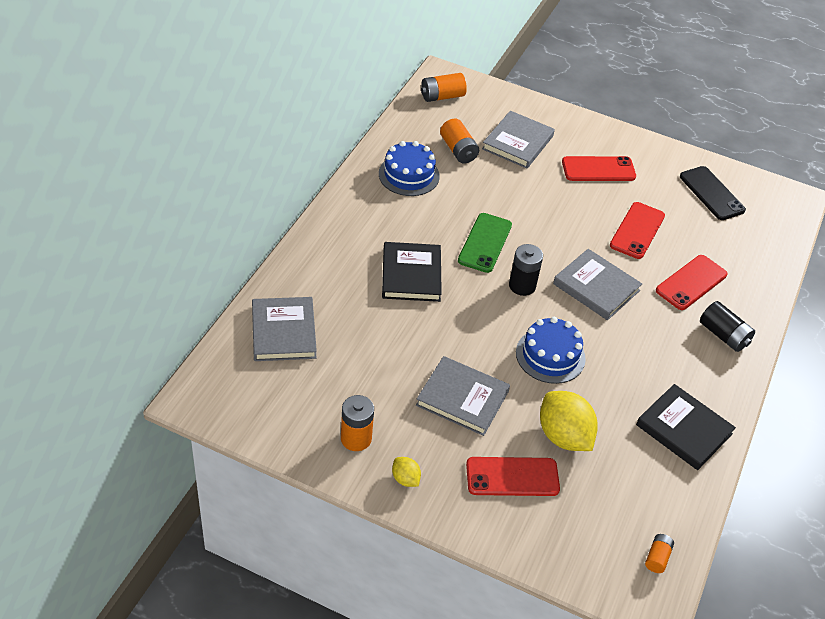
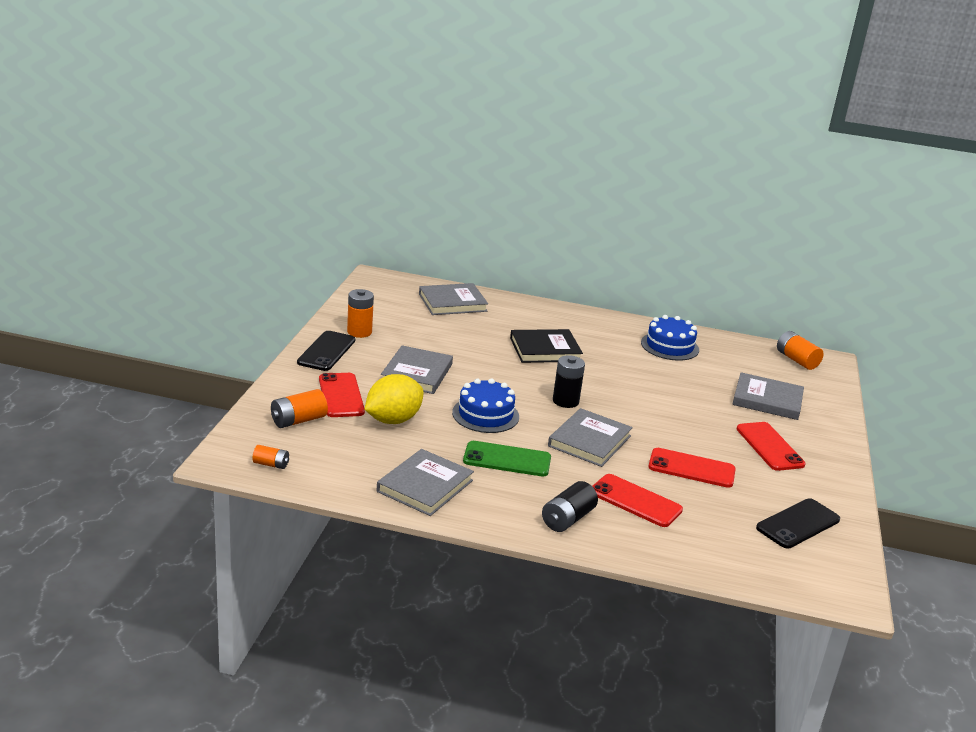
camera: 80 degrees right, 20 degrees down
(405, 479) = (326, 351): yellow lemon -> black phone
(458, 150) = (725, 369): orange battery -> orange battery (298, 420)
(485, 243) = (609, 383): green phone -> green phone (507, 459)
(683, 429) = (425, 486): black book -> grey book

